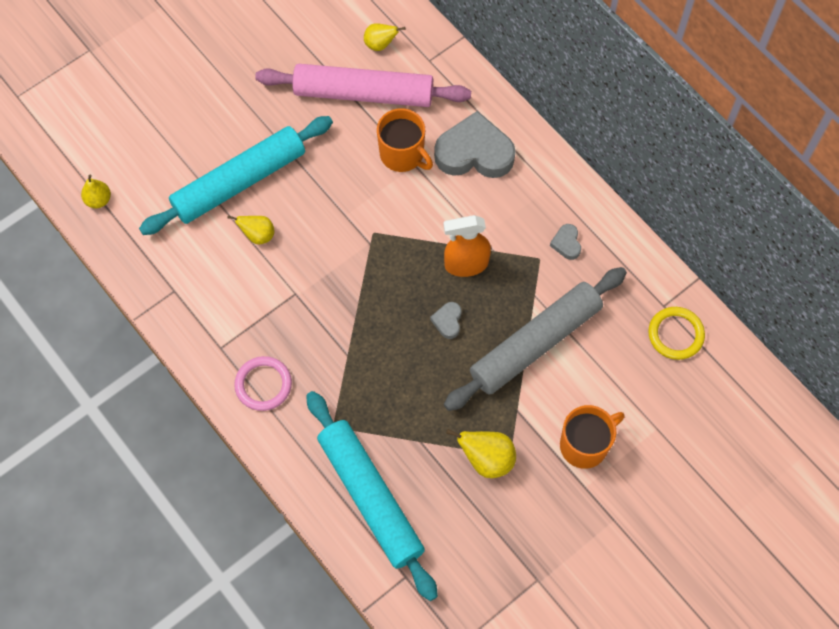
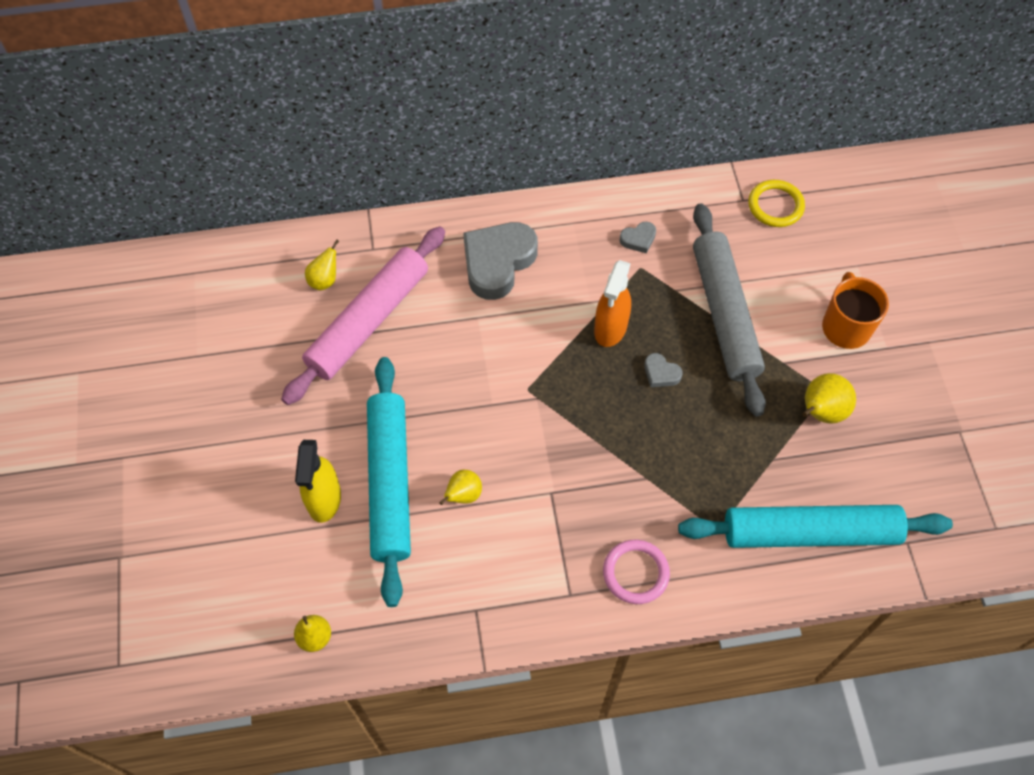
camera: 60 degrees left, 5 degrees down
(202, 147) = (324, 499): none -> yellow spray bottle
(403, 155) = (459, 322): orange mug -> none
(566, 243) = (638, 239): grey heart -> grey heart turned 45 degrees counterclockwise

